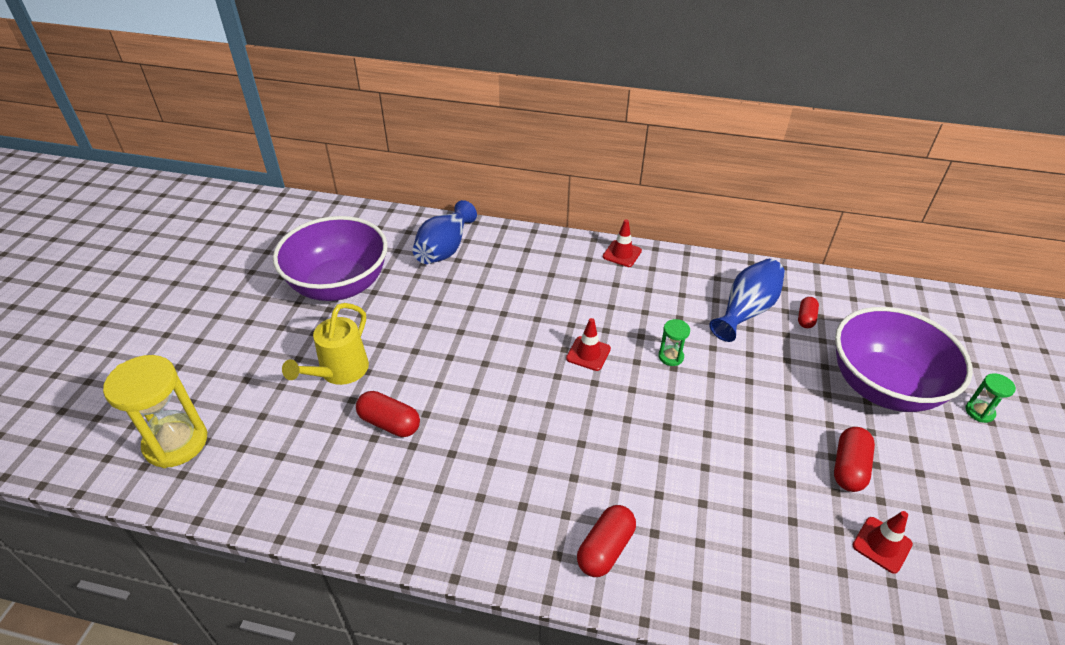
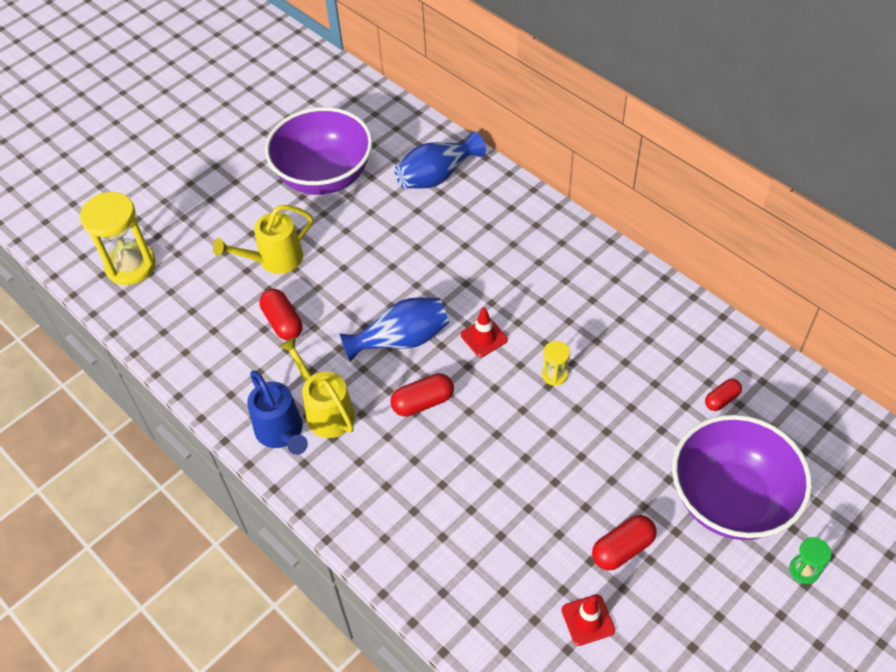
camera: 35 degrees right, 10 degrees up
(467, 528) = (282, 433): none -> blue watering can
(495, 483) = (325, 410): none -> yellow watering can
(605, 549) = (368, 502): red capsule -> red capsule (423, 402)
(622, 254) = (598, 251): red traffic cone -> none
(671, 357) = (554, 375): green hourglass -> yellow hourglass
(746, 311) = (668, 364): blue vase -> blue vase (401, 340)

